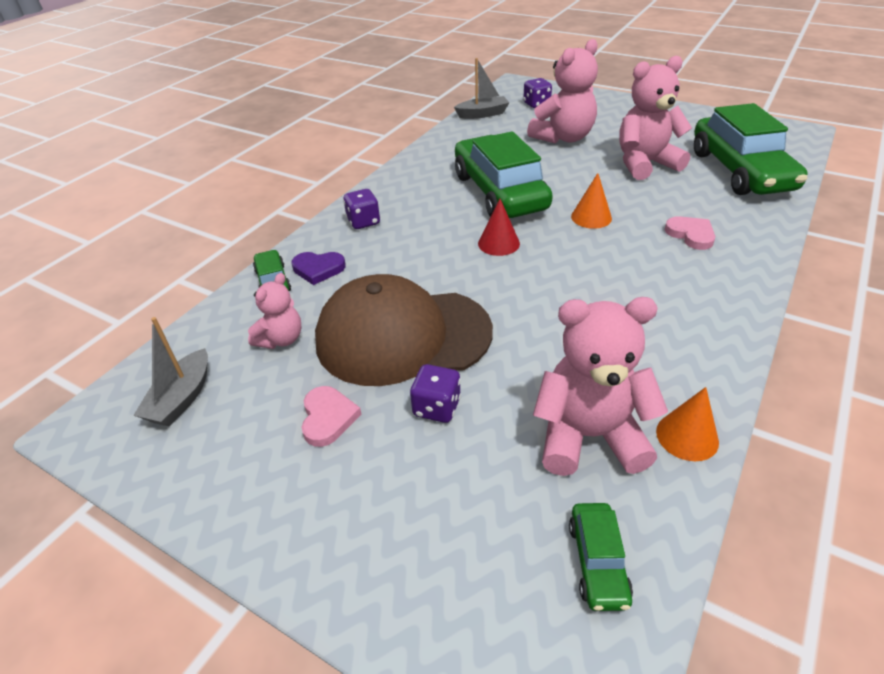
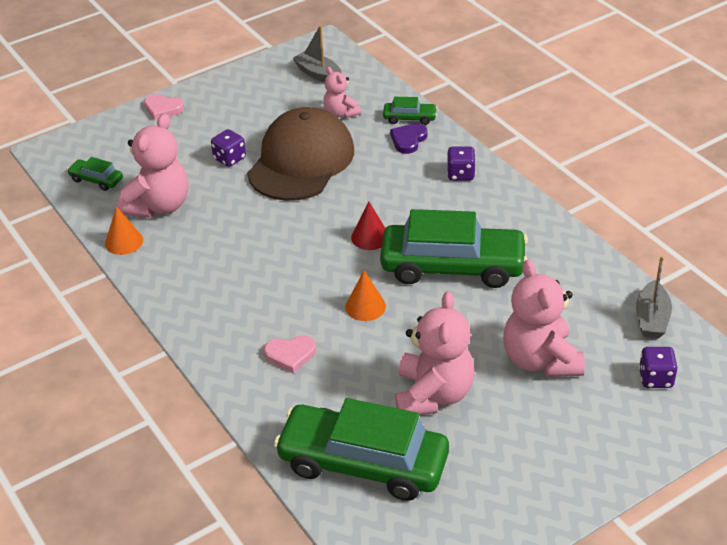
camera: 115 degrees right, 0 degrees up
(328, 418) = (257, 120): pink heart -> pink heart (163, 109)

